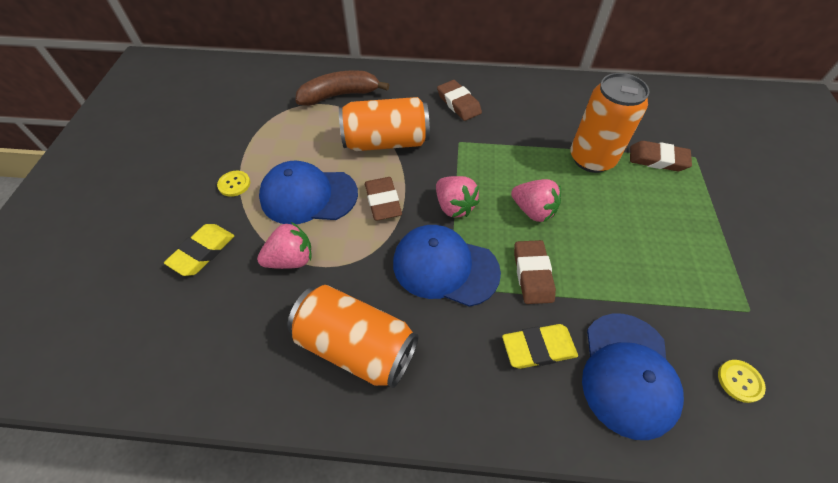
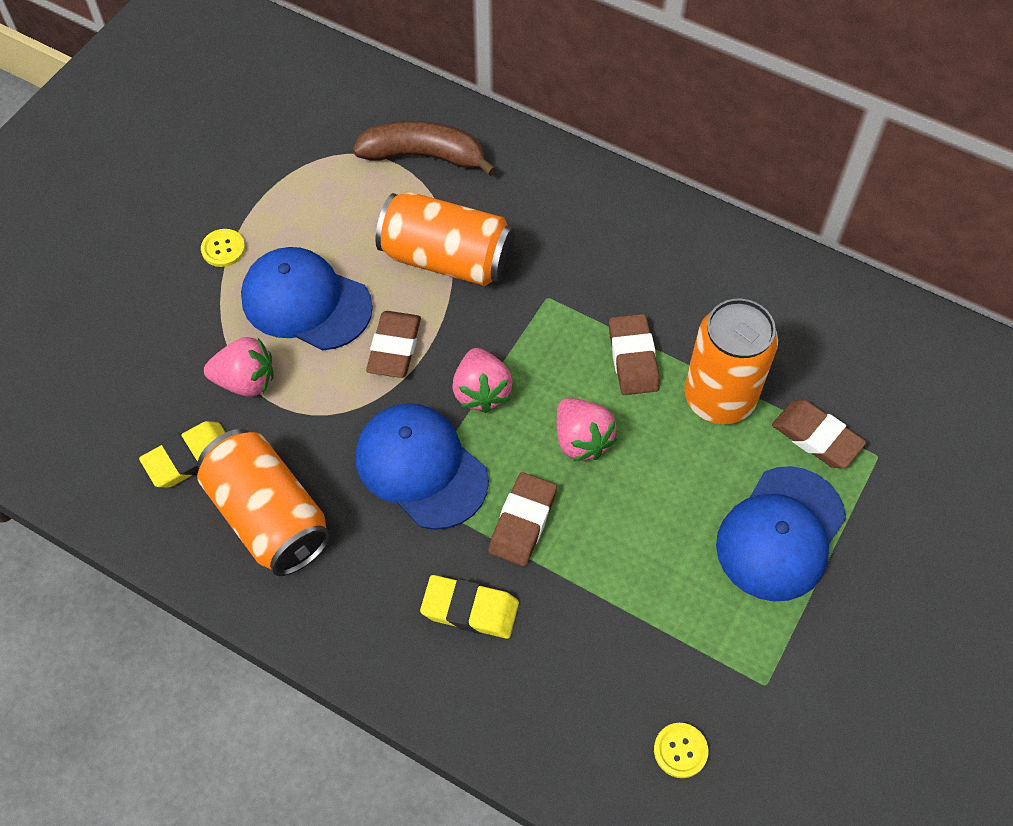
camera: 25 degrees right, 5 degrees up
(202, 252) = (151, 329): yellow eraser -> yellow eraser (190, 457)
(458, 103) = (586, 233): brown eraser -> brown eraser (633, 358)
(628, 373) = (554, 682): blue cap -> blue cap (780, 534)

